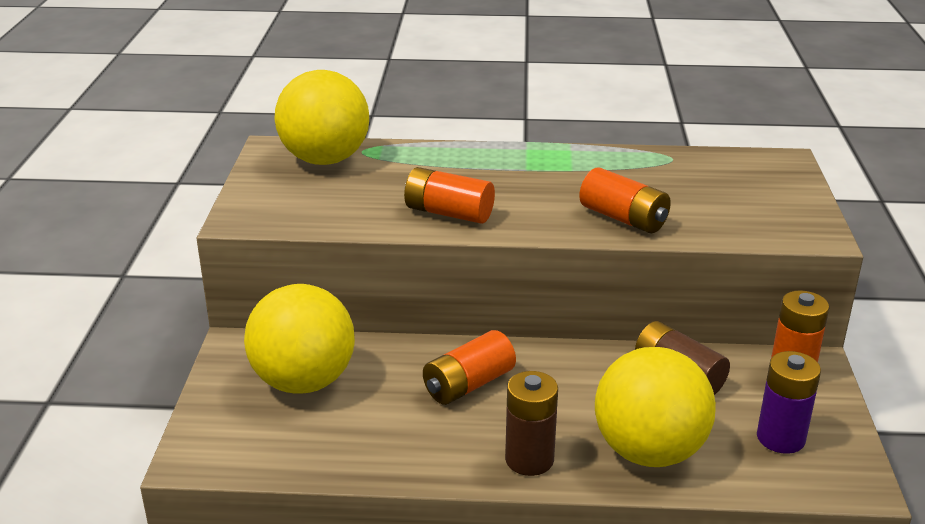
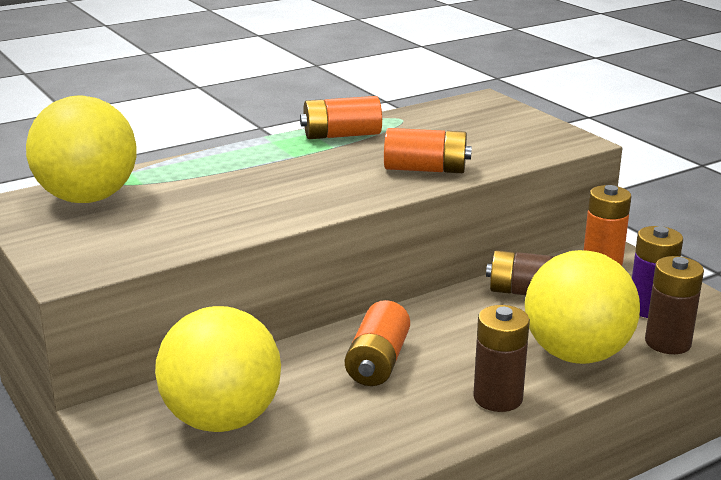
camera: 35 degrees left, 5 degrees down
(448, 213) = (274, 207): orange battery -> orange battery (341, 135)
(754, 479) = (667, 342): none -> brown battery

